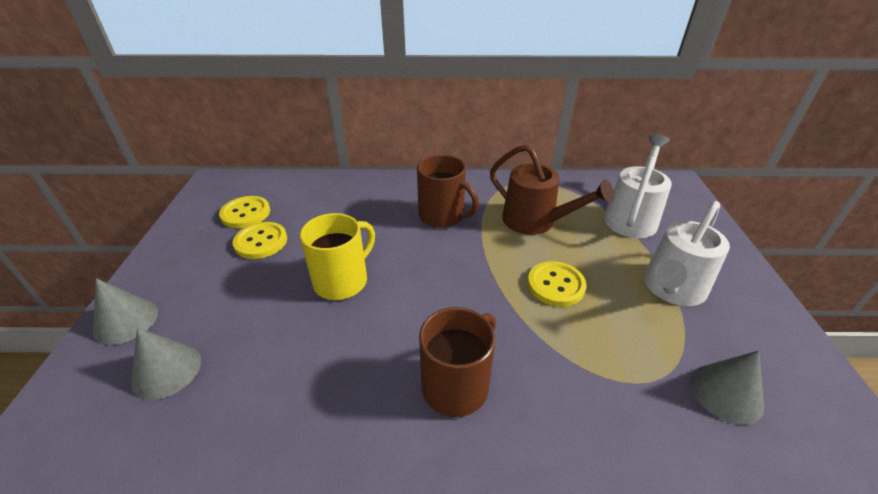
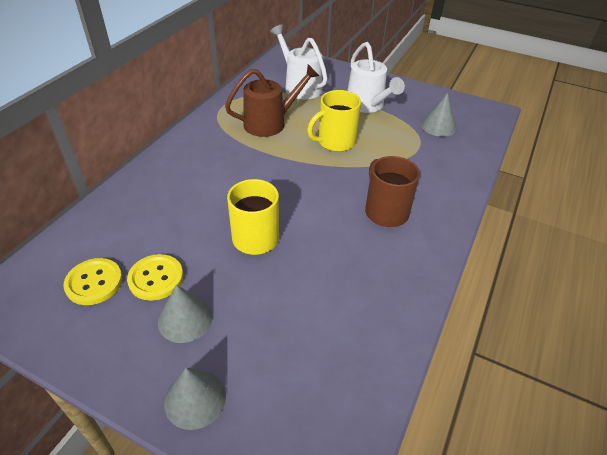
camera: 65 degrees left, 5 degrees up
(166, 370) = (282, 367): grey cone -> grey cone (185, 319)
(443, 216) = (223, 160): brown mug -> none
(556, 285) = (335, 142): yellow button -> yellow mug

